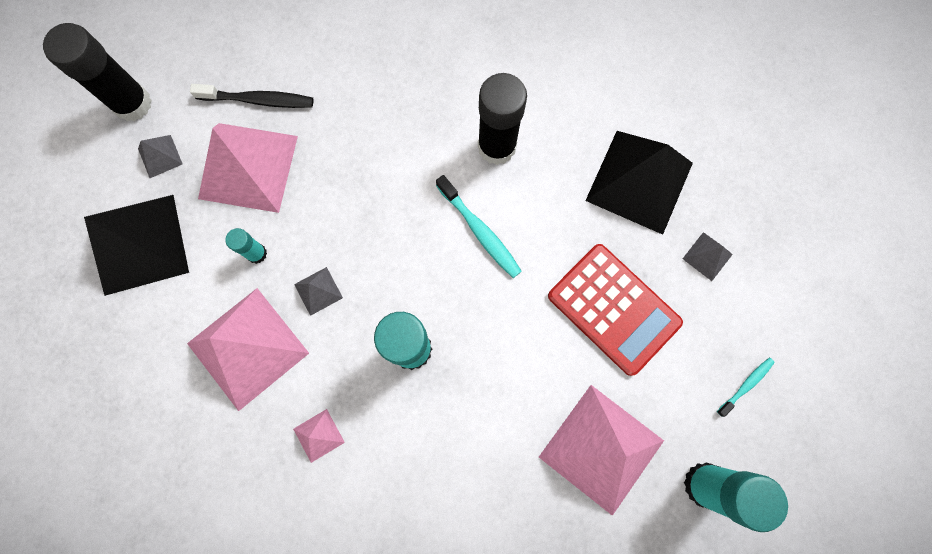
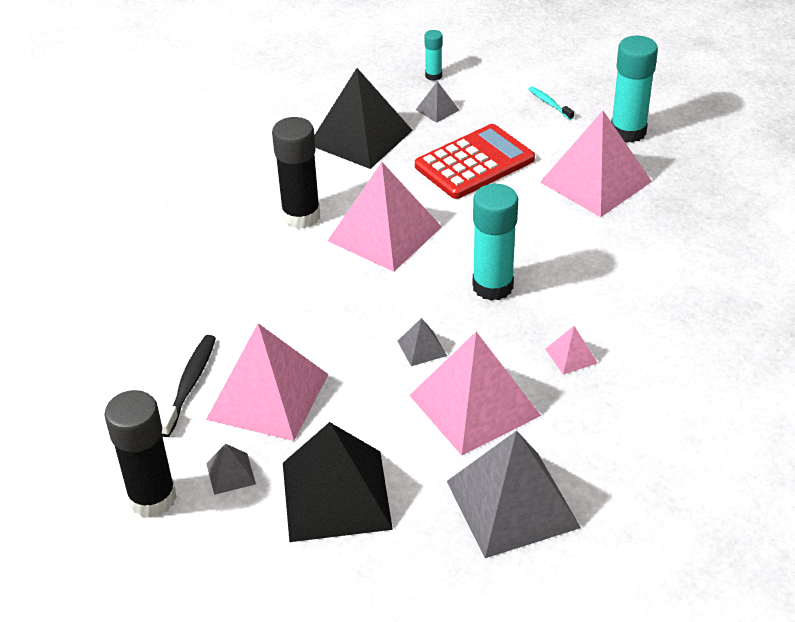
camera: 80 degrees left, 35 degrees down
(133, 393) = (512, 504): none -> grey pyramid
(257, 253) = (370, 393): turquoise glue stick -> turquoise glue stick (433, 76)
(480, 231) = (384, 234): turquoise toothbrush -> pink pyramid

